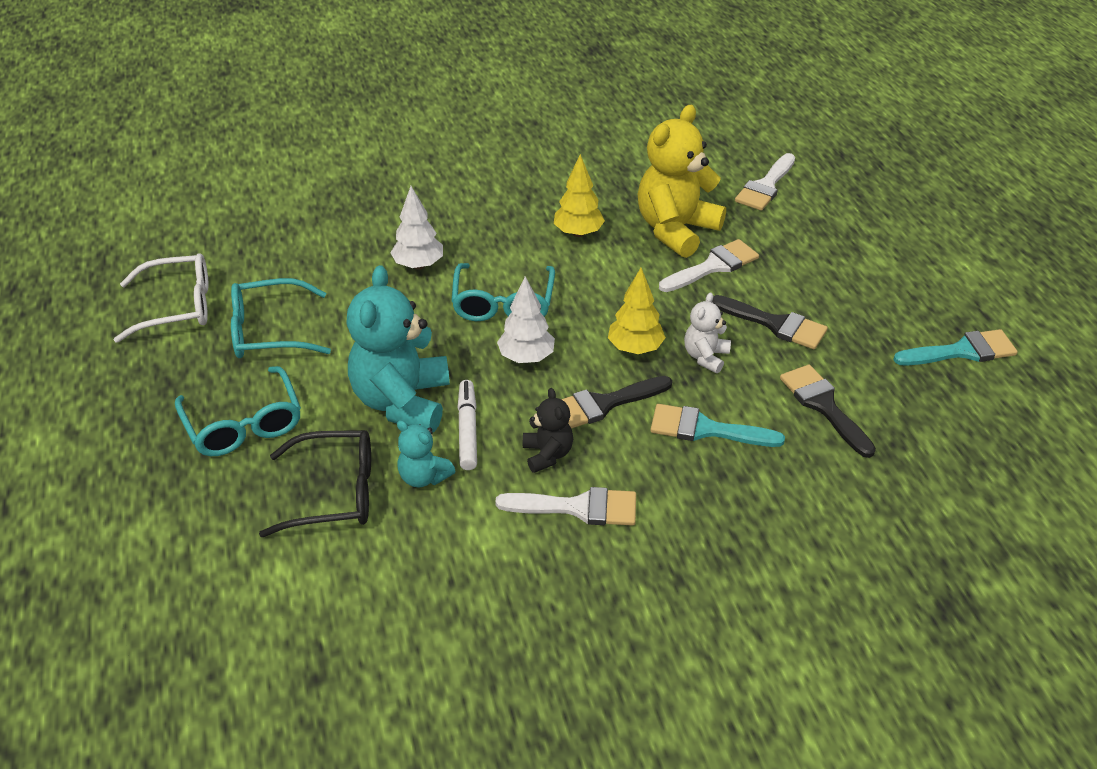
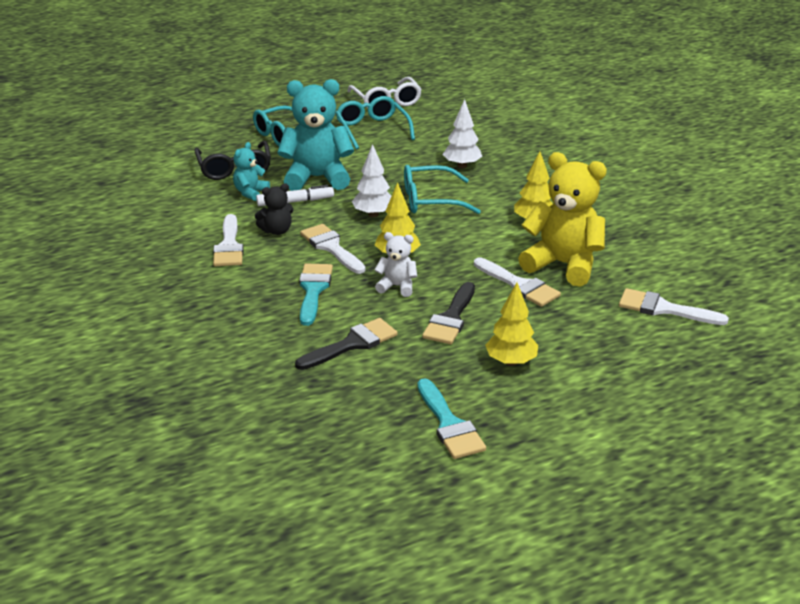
camera: 80 degrees right, 10 degrees down
(603, 404) = (331, 247): black brush -> white brush
(855, 295) = (511, 362): none -> yellow tree

